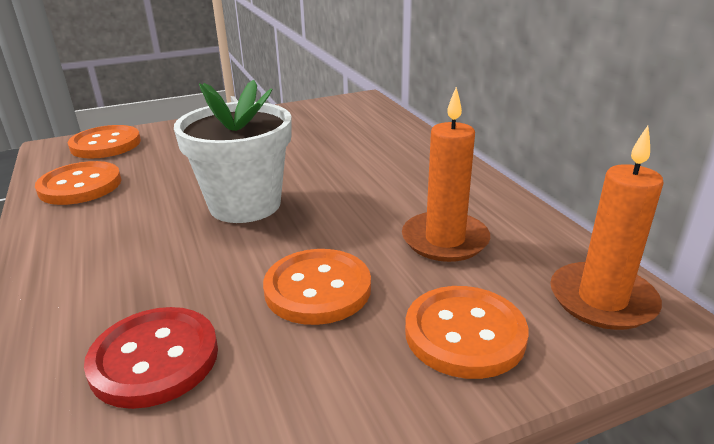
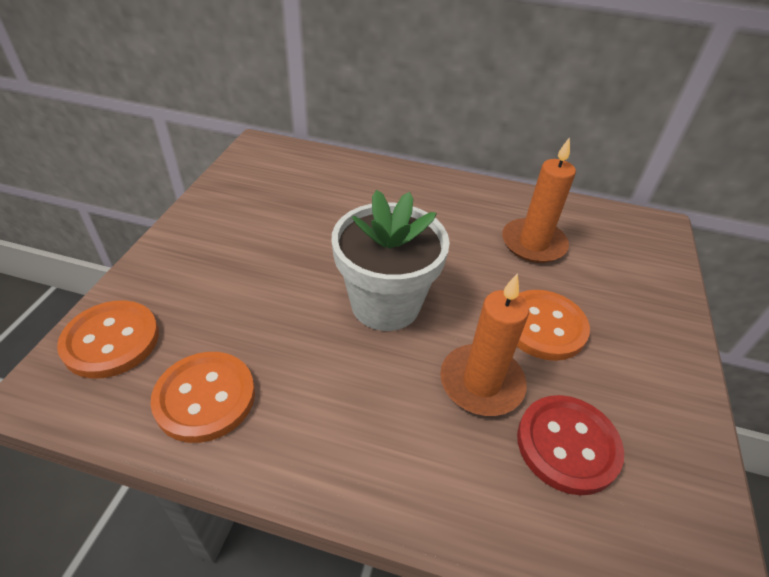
camera: 55 degrees left, 15 degrees up
(464, 334) = (633, 294): orange button -> none
(602, 300) = (636, 232): orange candle -> orange candle (481, 383)

